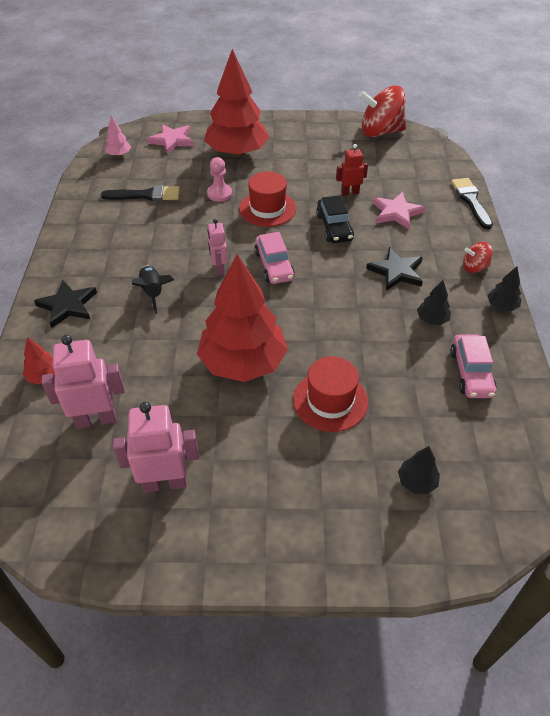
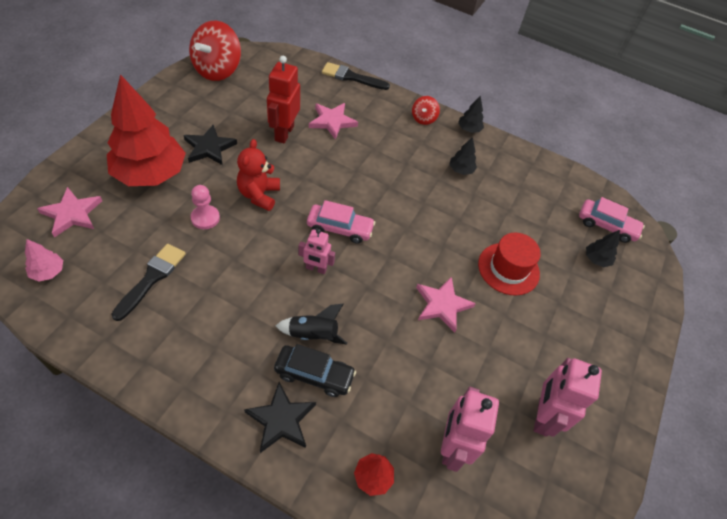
camera: 70 degrees left, 5 degrees up
(243, 363) = (442, 305): red tree -> pink star
(267, 209) = (259, 195): red hat -> red teddy bear
(334, 227) = (320, 166): black car -> black car (314, 374)
(350, 193) = (284, 133): red robot -> red robot, size x1.66
(396, 271) = (399, 160): black star -> black star (209, 148)
(471, 373) = (520, 180): pink car -> pink car (606, 226)

